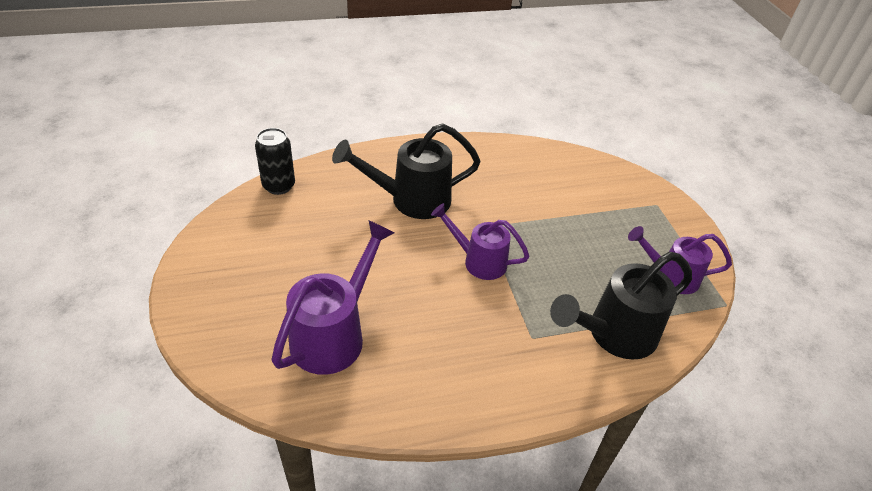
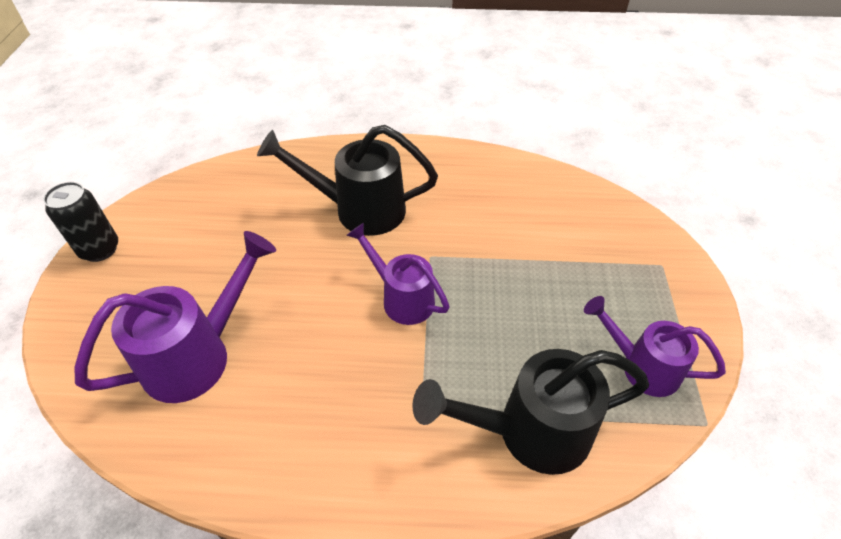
camera: 20 degrees right, 5 degrees up
(279, 186) = (227, 171): black can -> black can (100, 249)

